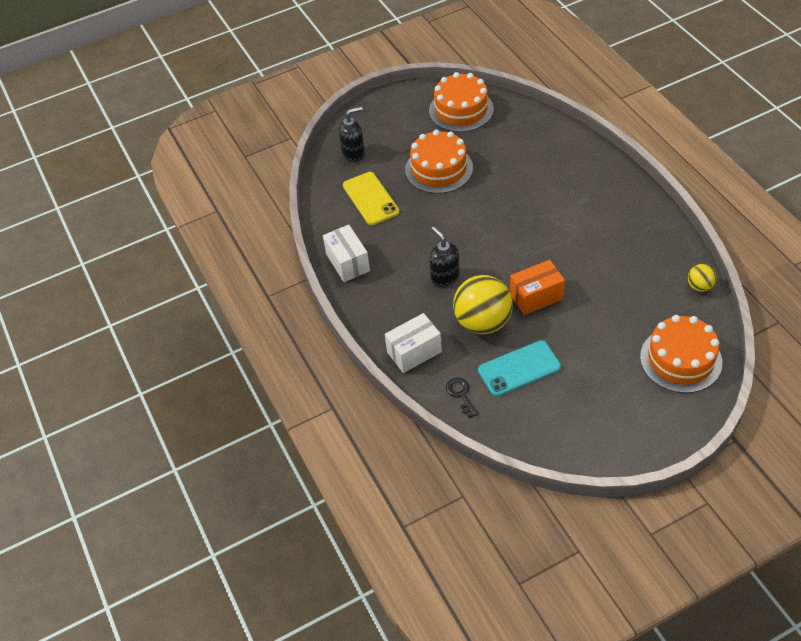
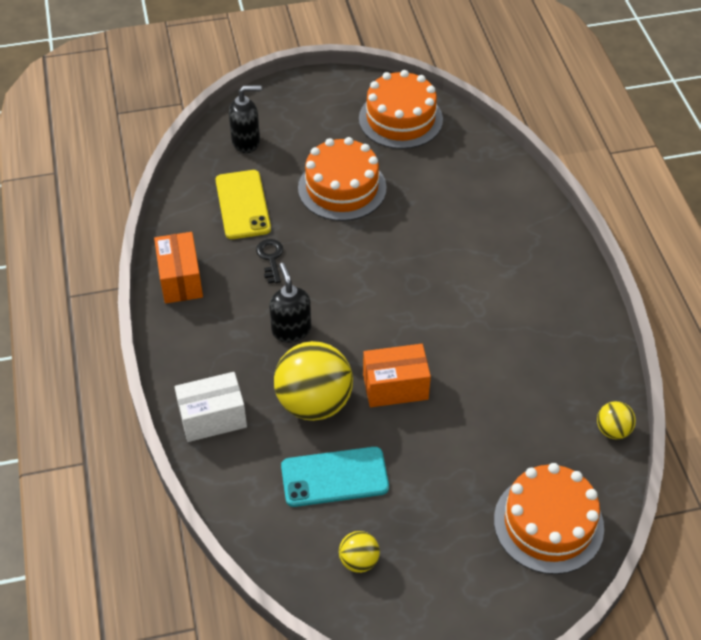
camera: 10 degrees right, 0 degrees up
(348, 262) = (180, 279): white box -> orange box
(461, 394) = (247, 491): black key -> black key (270, 258)
(560, 419) = (359, 561): none -> yellow ball

